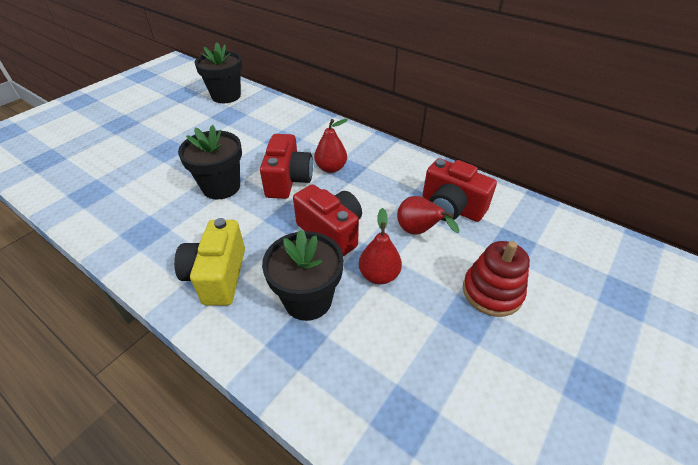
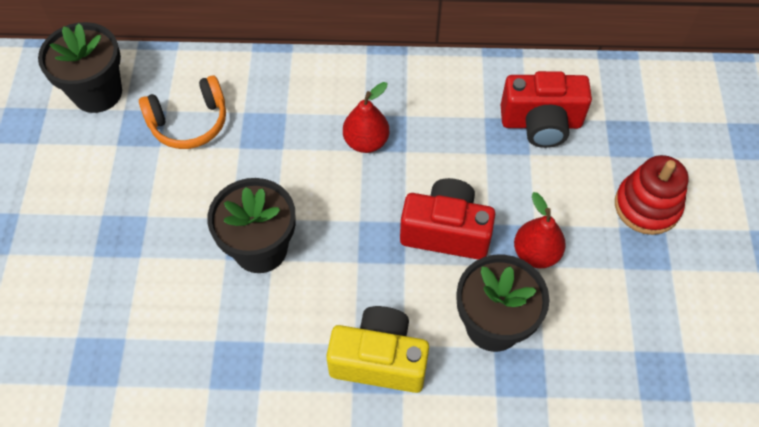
camera: 35 degrees left, 15 degrees up
(217, 276) = (379, 360): yellow camera -> yellow camera turned 135 degrees clockwise
(251, 122) = (189, 122): none -> orange headphones
(288, 180) = (332, 190): red camera -> none
(418, 231) = (532, 175): red pear -> none

